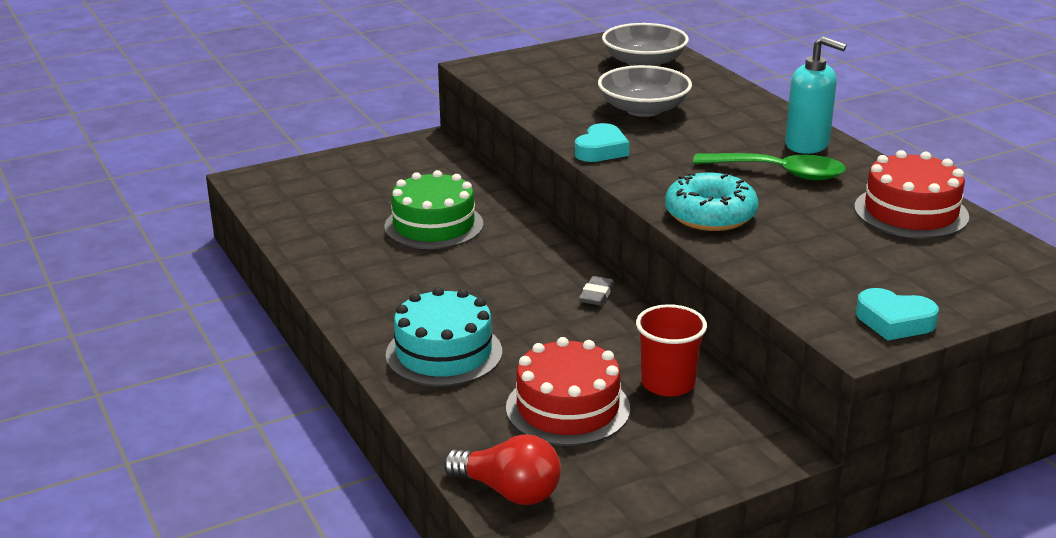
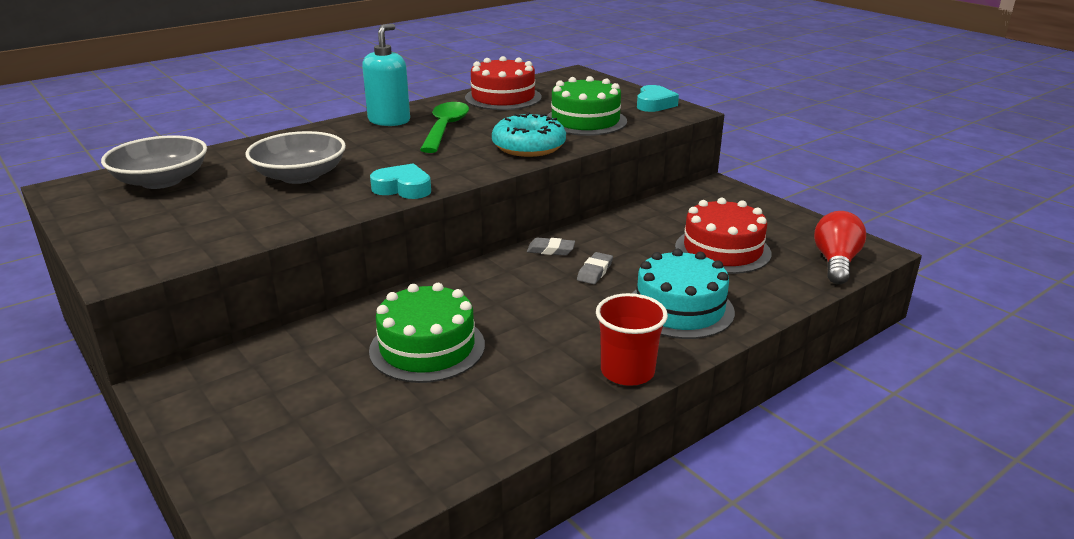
camera: 100 degrees left, 0 degrees up
(539, 315) = (594, 271): none -> grey eraser
(668, 383) = (667, 218): red cup -> red cup (627, 371)
(809, 259) = (585, 121): none -> green cake

